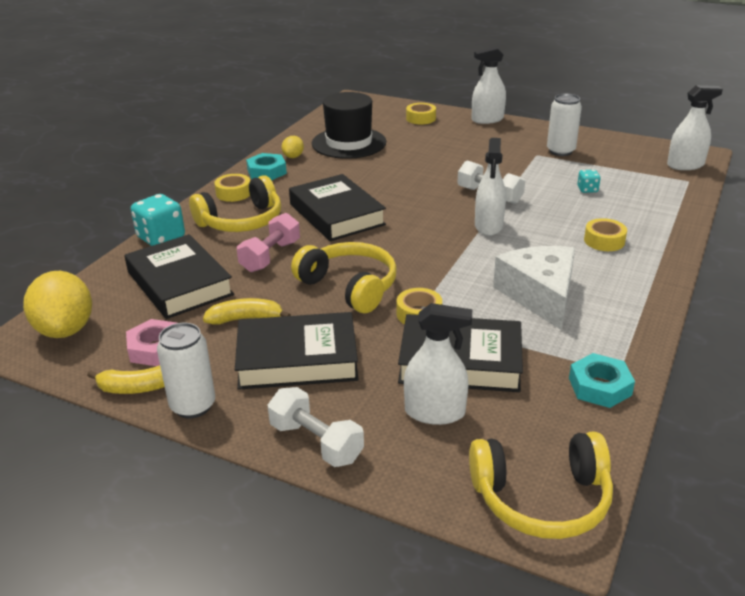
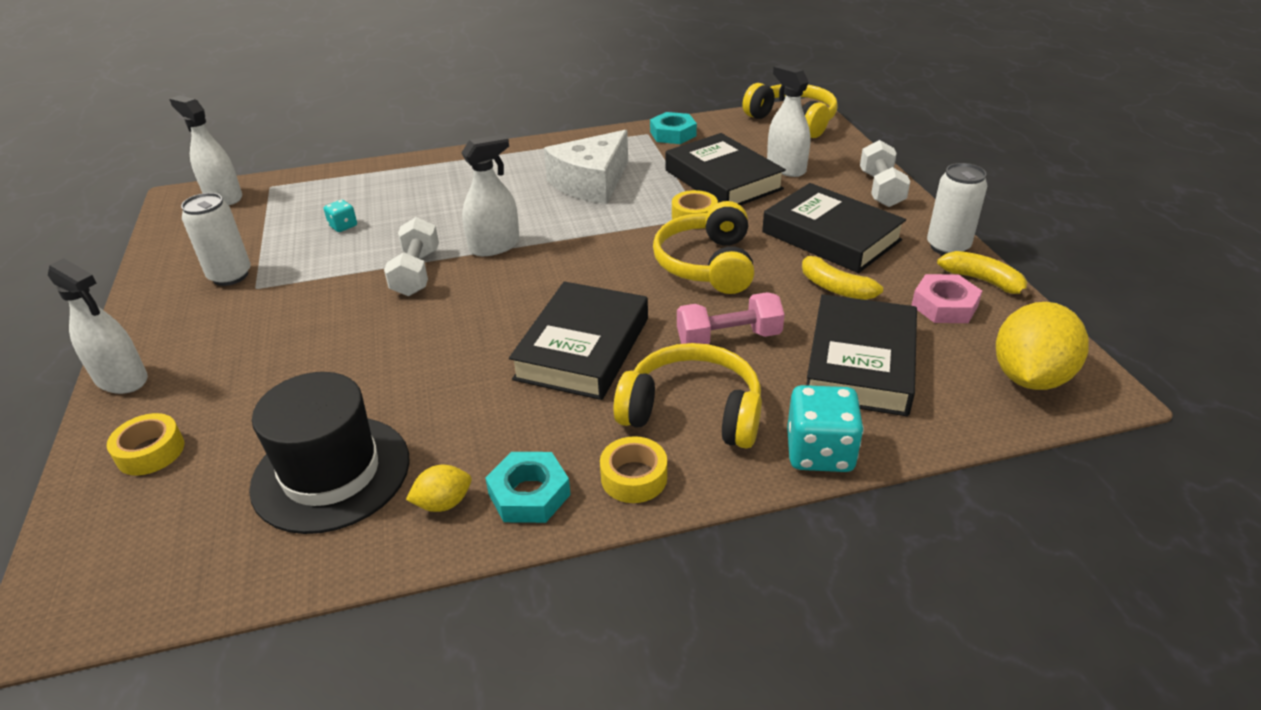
camera: 130 degrees left, 5 degrees up
(604, 241) = (459, 186): yellow tape -> none

